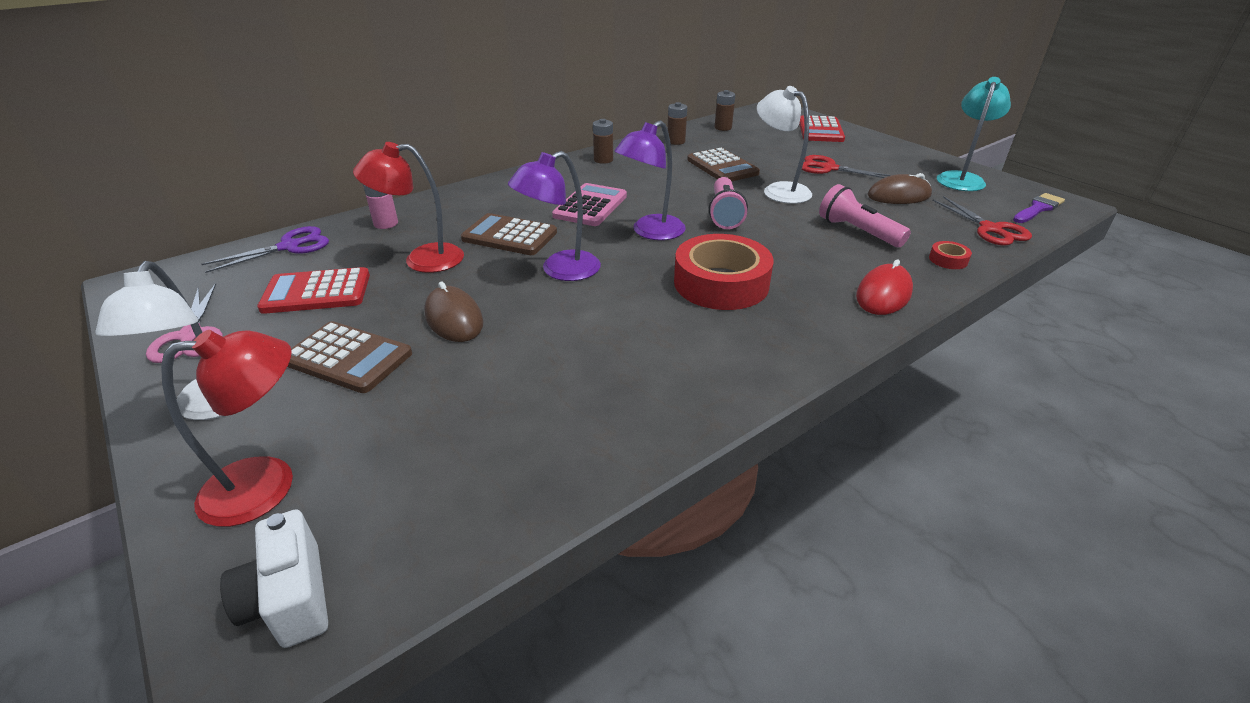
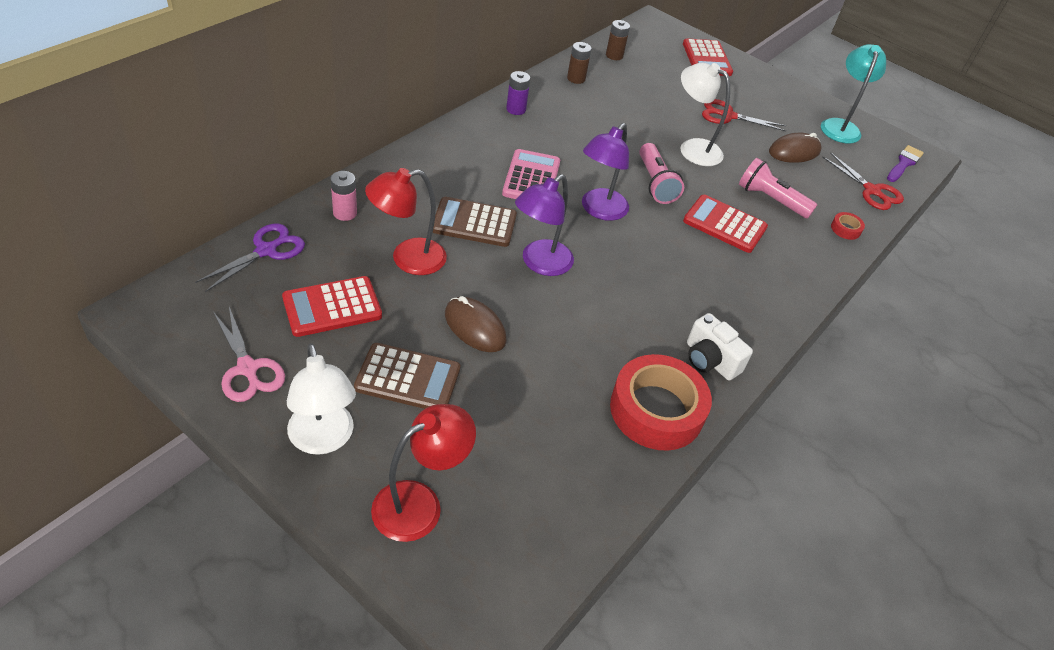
camera: 20 degrees left, 10 degrees up
(290, 599) = (494, 585): white camera -> white camera (710, 360)
(603, 160) = (516, 109): brown battery -> purple battery
(721, 283) = (679, 269): red tape -> red tape (656, 410)
(722, 167) = (632, 116): brown calculator -> none
(793, 249) = (724, 224): none -> red calculator
(883, 294) = (805, 271): red mouse -> none

